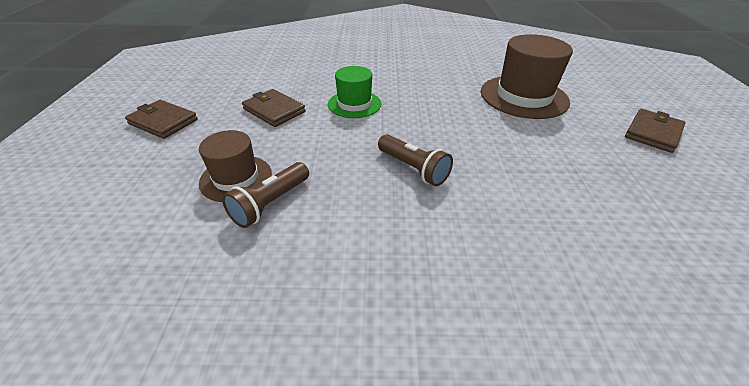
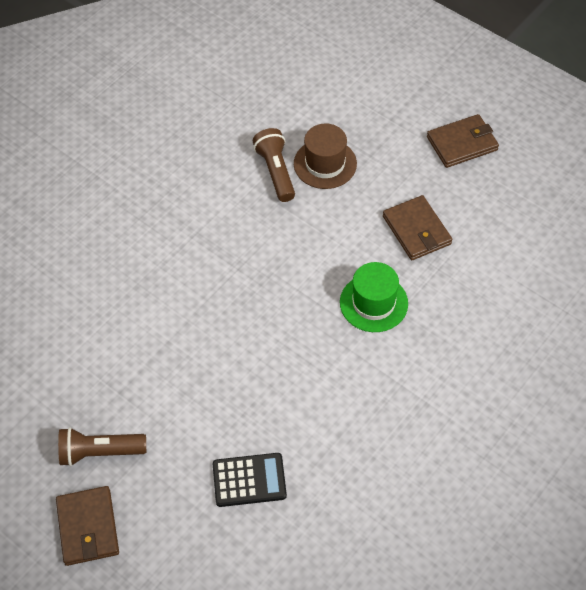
camera: 130 degrees right, 15 degrees up
(274, 110) = (416, 230): brown wallet -> brown wallet turned 75 degrees clockwise
(413, 169) = (232, 279): brown flashlight -> brown flashlight (100, 452)
(523, 96) = (249, 480): brown hat -> black calculator

